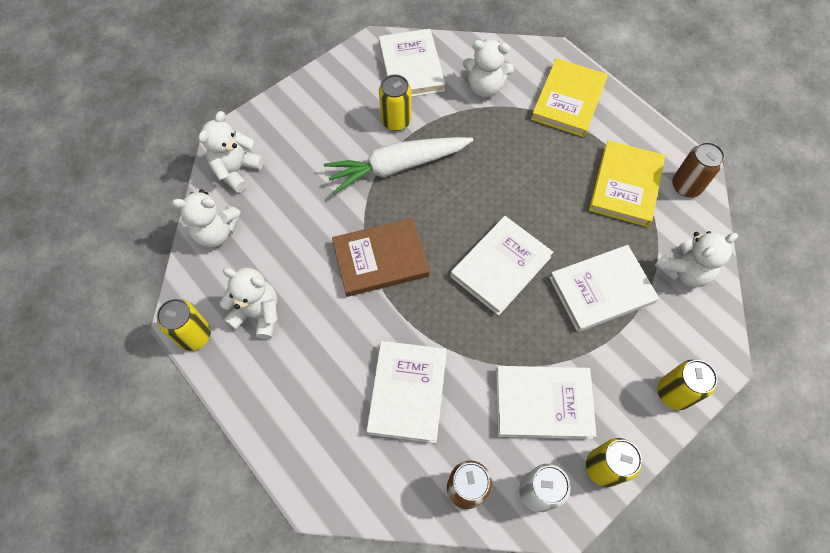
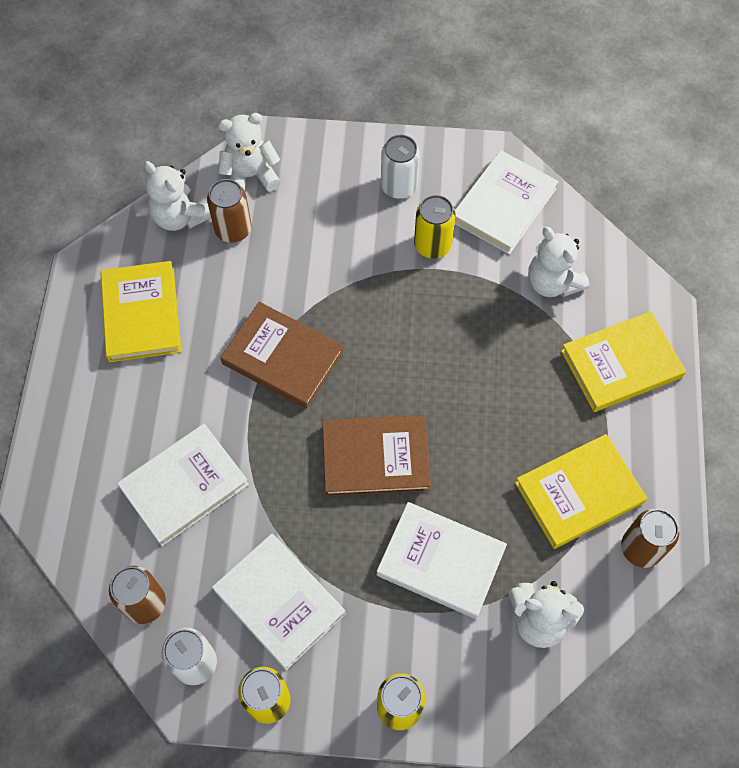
camera: 45 degrees right, 0 degrees up
(194, 335) = (79, 288): yellow can -> none
(258, 313) = (141, 314): white teddy bear -> yellow book
(262, 211) = (233, 229): none -> brown can
(338, 104) = (399, 186): none -> white can
(397, 167) = (386, 288): white carrot -> none
(500, 267) = (375, 457): white book -> brown book

